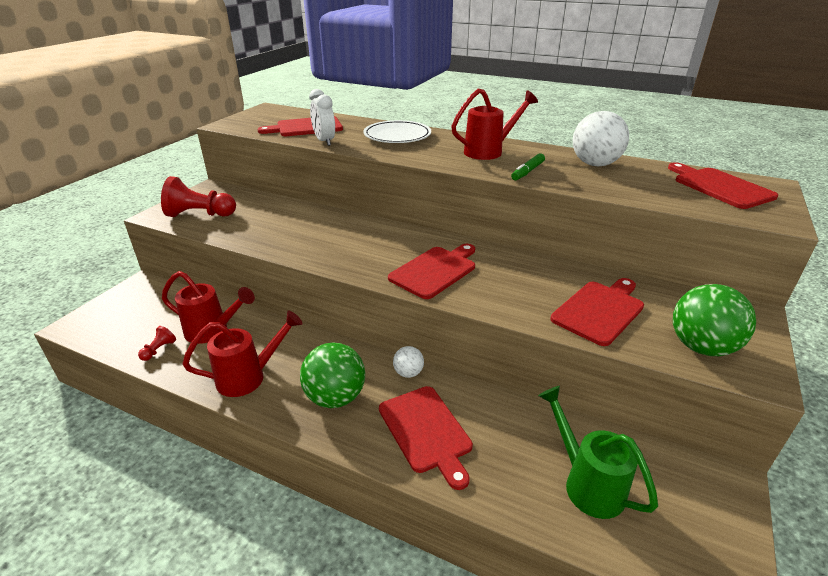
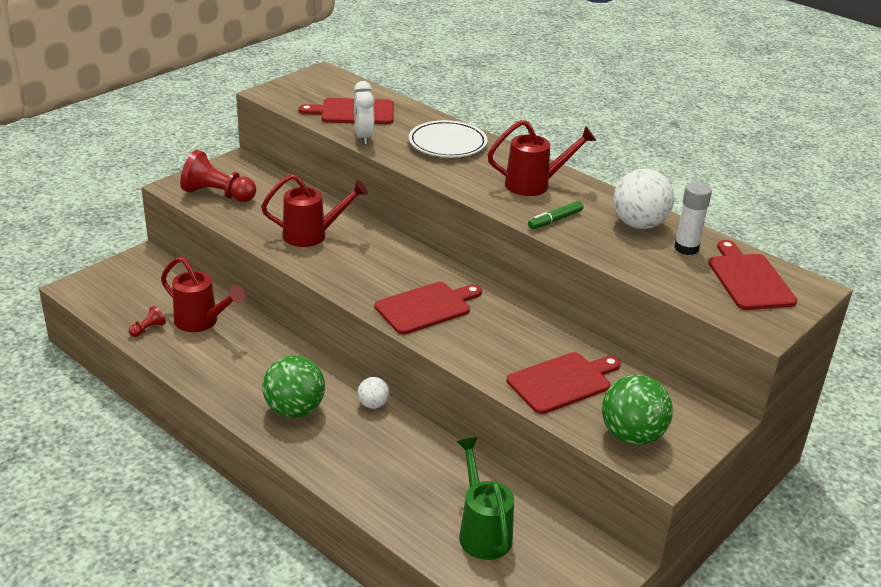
camera: 15 degrees right, 0 degrees up
(248, 377) = (222, 373): red watering can -> red watering can (312, 235)
(426, 431) = (363, 457): red cutting board -> none
(648, 174) = (686, 248): none -> white glue stick

